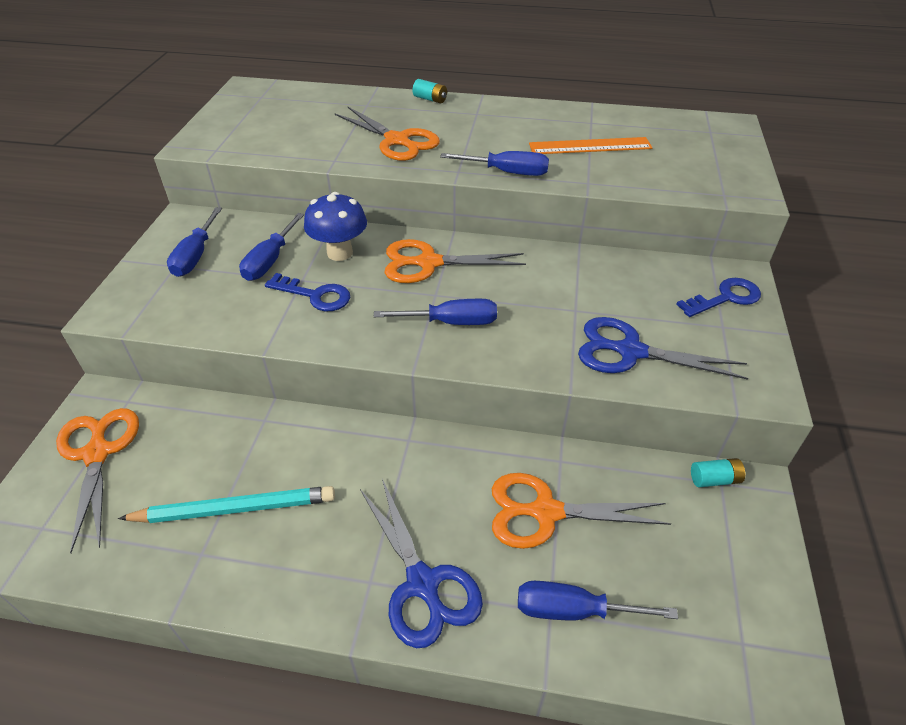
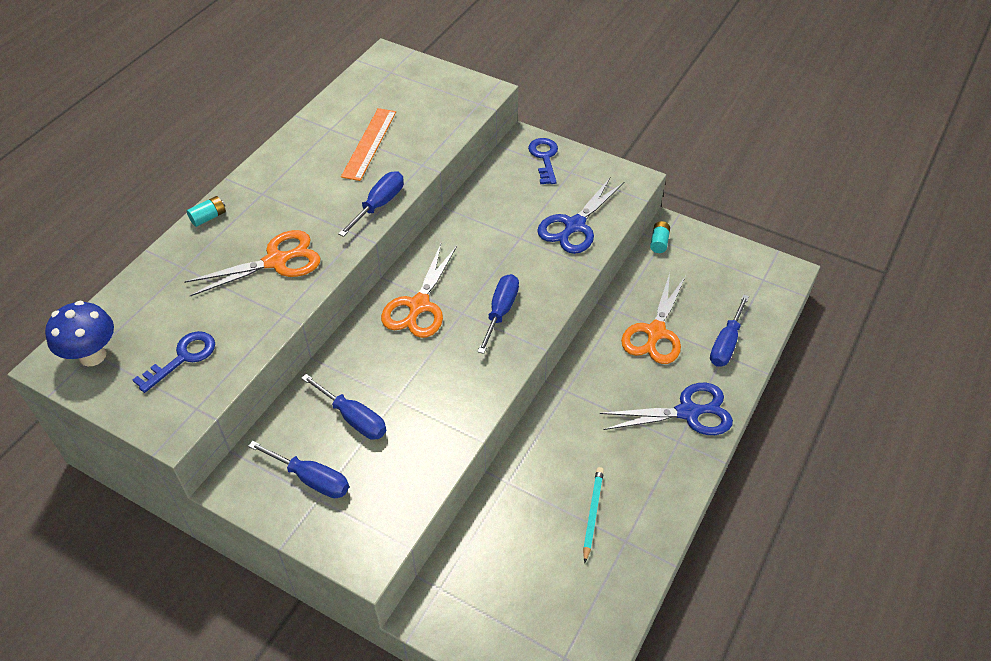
camera: 70 degrees left, 5 degrees up
(97, 453) = (496, 614): orange scissors -> none
(235, 509) = (592, 513): turquoise pencil -> turquoise pencil, size x0.64
(315, 295) = (423, 392): blue key -> blue key (183, 358)
(340, 253) = (370, 363): blue mushroom -> blue mushroom (92, 355)

